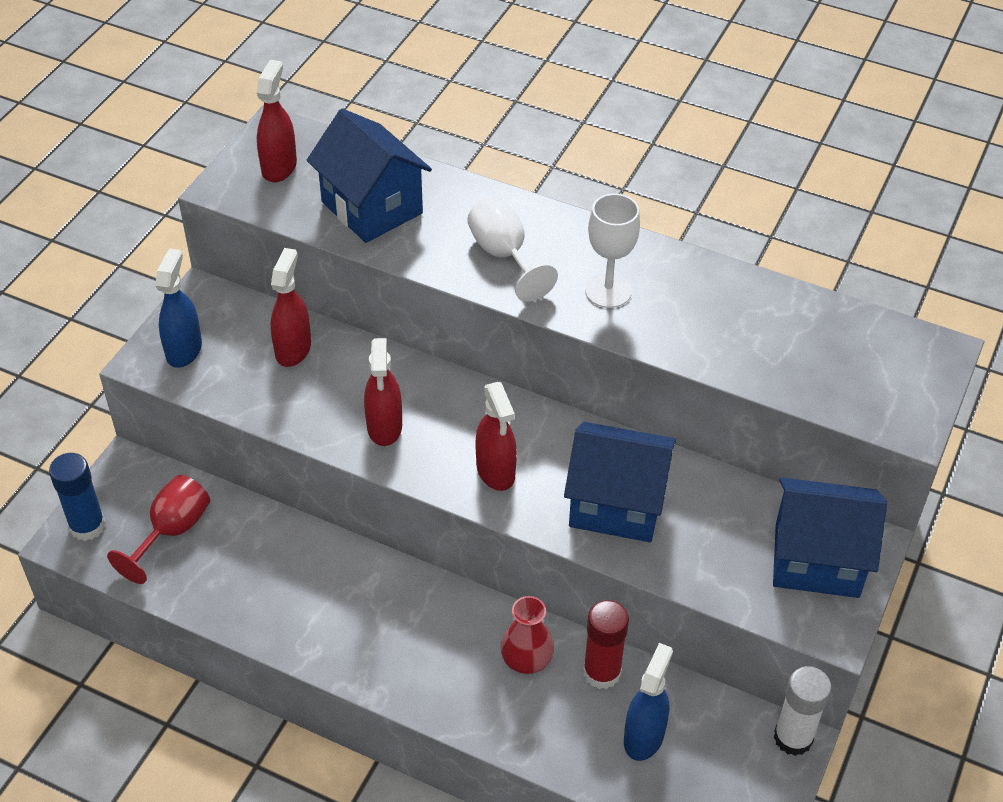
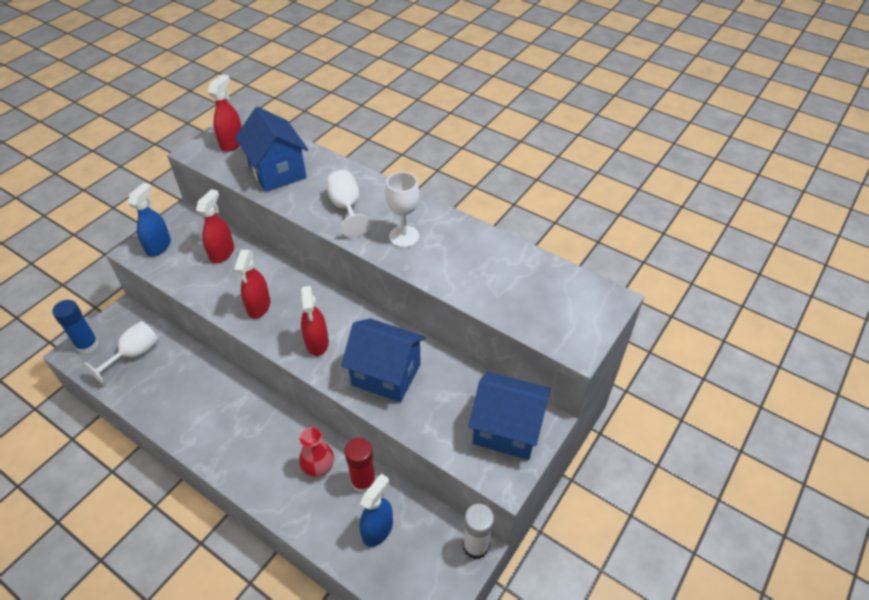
camera: 10 degrees right, 0 degrees up
(172, 532) = (134, 355): red goblet -> white goblet

